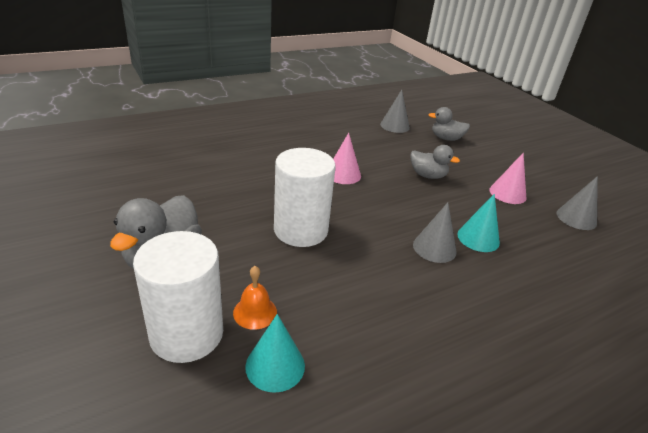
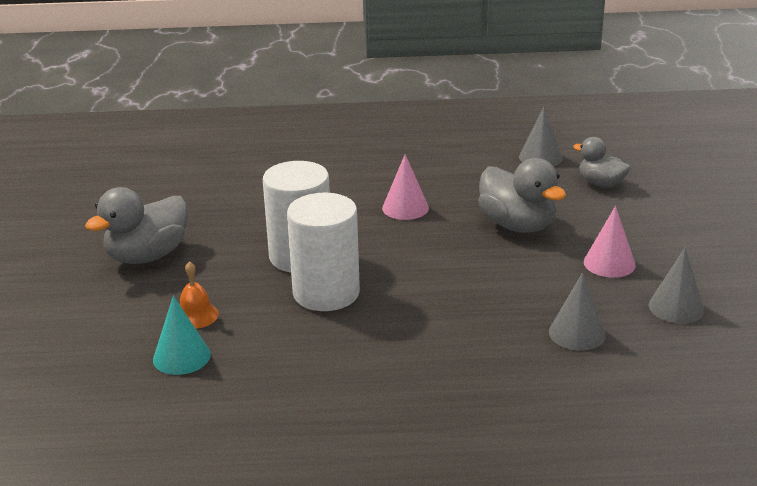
camera: 30 degrees right, 5 degrees down
(187, 334) = (126, 318): white cylinder -> white cylinder (326, 293)
(427, 175) = (517, 225): grey duck -> grey duck, size x1.61
(434, 248) = (437, 301): grey cone -> grey cone (577, 333)
(478, 238) = (504, 302): turquoise cone -> none

